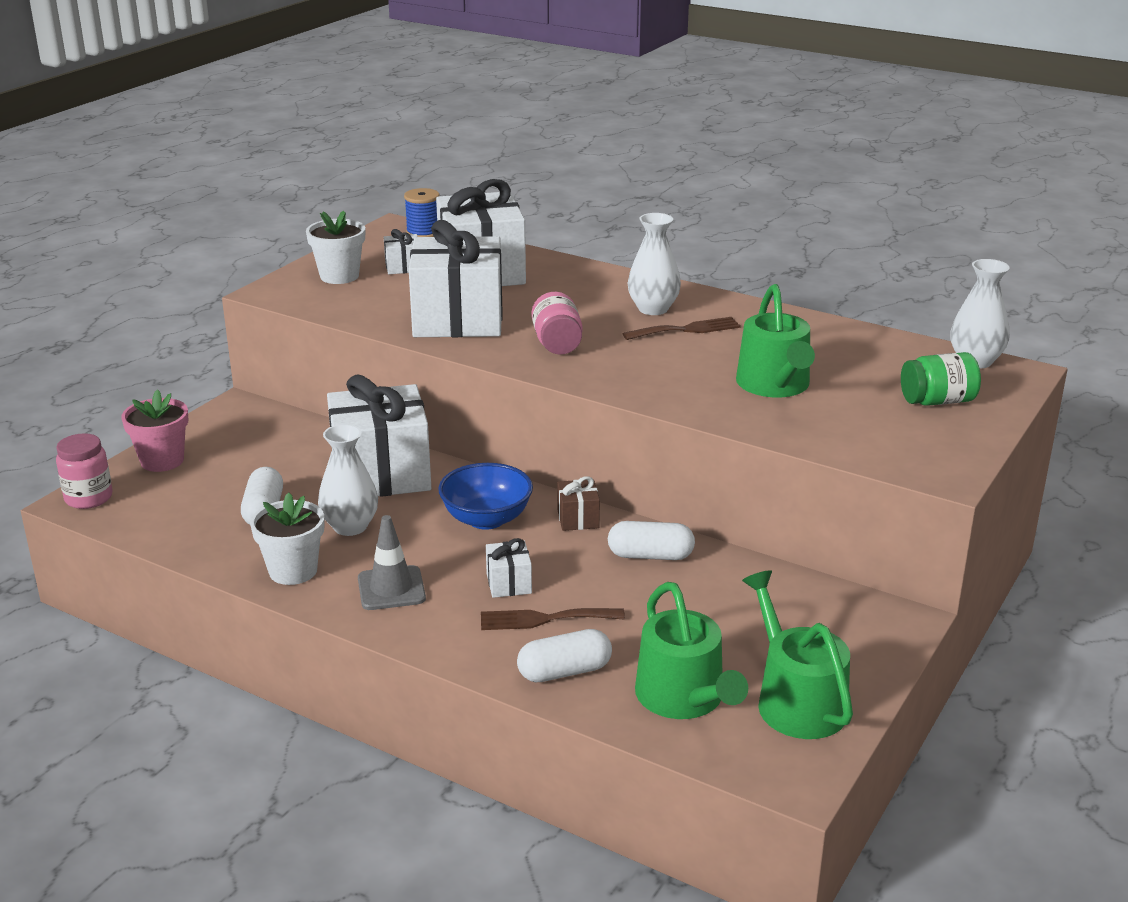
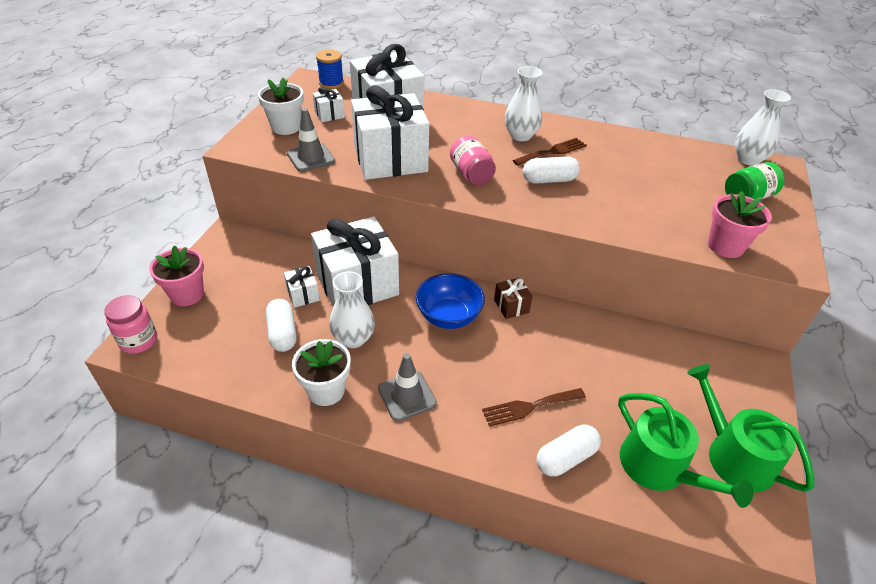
camera: 15 degrees left, 15 degrees up
(356, 309) = (311, 157): none -> grey traffic cone
(509, 583) = (489, 376): white gift -> white gift (303, 295)
(650, 556) = (574, 333): white capsule -> white capsule (549, 180)
(775, 385) = (637, 196): green watering can -> none
(860, 447) = (725, 246): none -> pink flower pot

